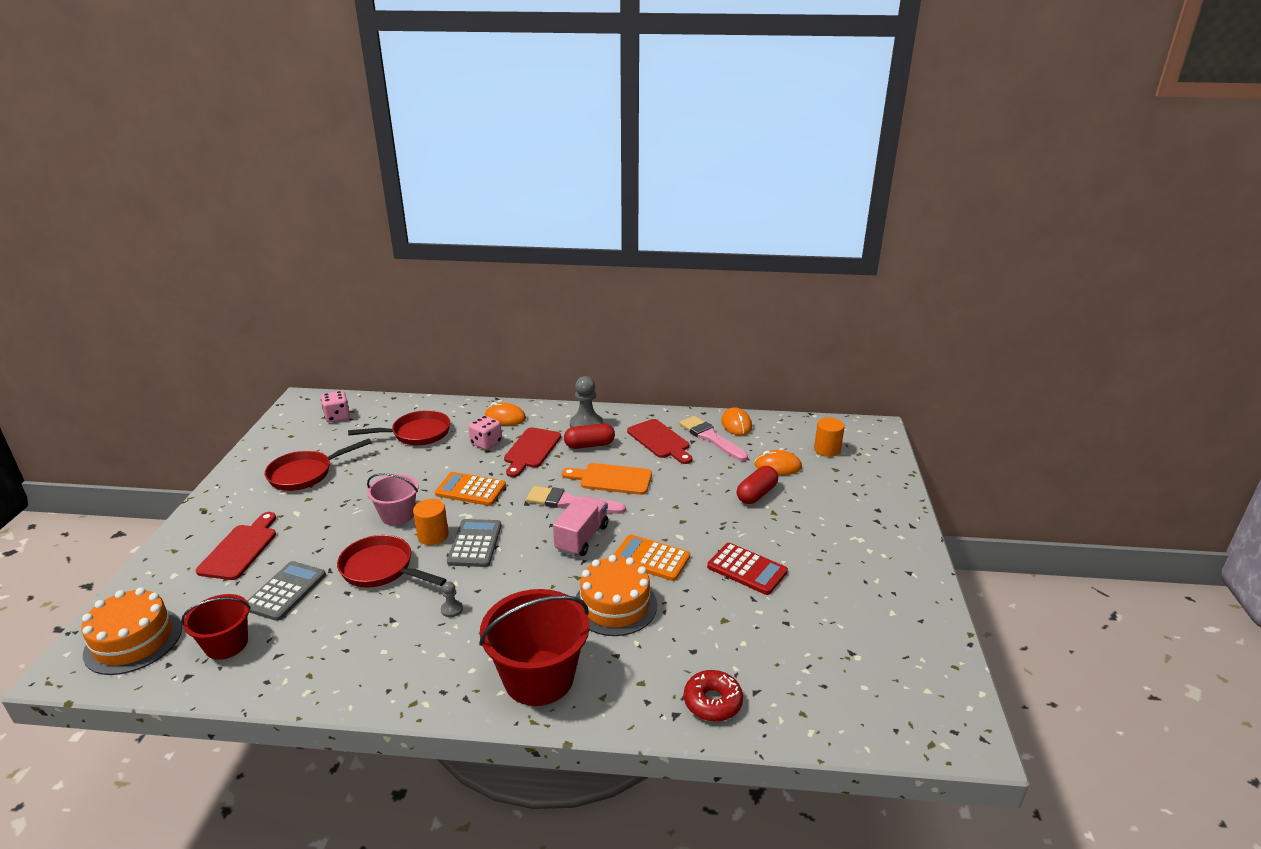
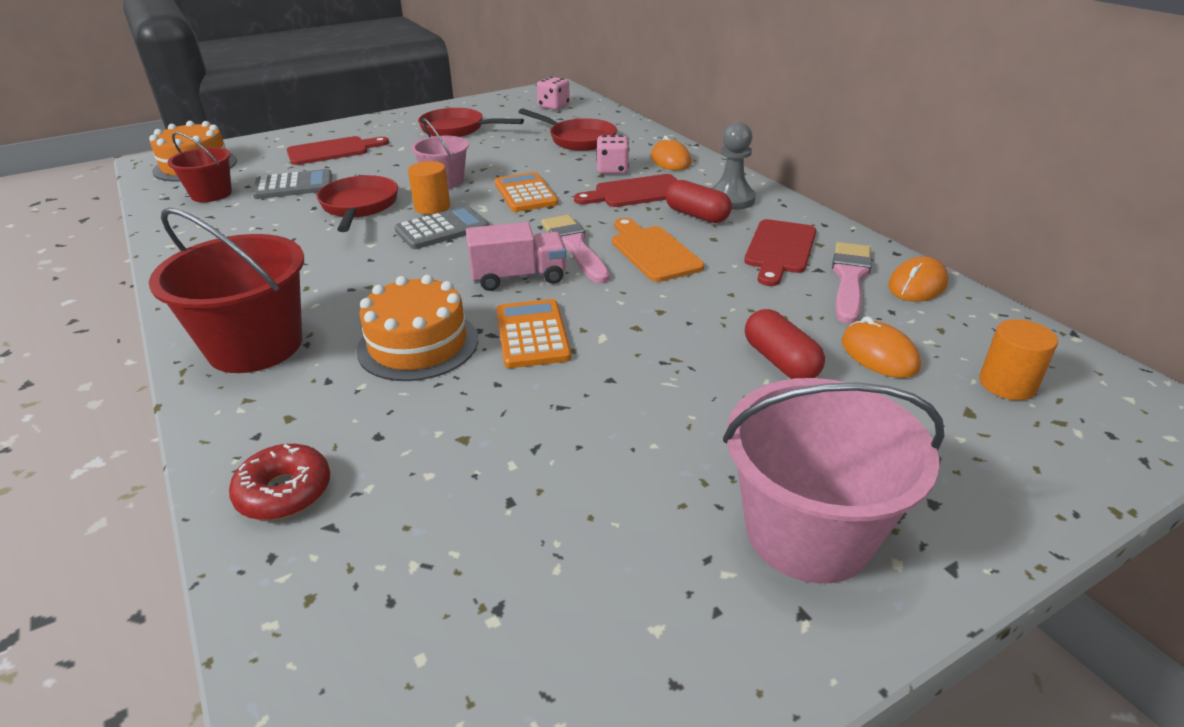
camera: 55 degrees right, 5 degrees up
(452, 609) = (329, 259): grey pawn -> none
(747, 569) = (595, 417): red calculator -> none
(756, 494) = (780, 361): red capsule -> red capsule turned 60 degrees clockwise
(870, 548) = (808, 532): none -> pink bucket

